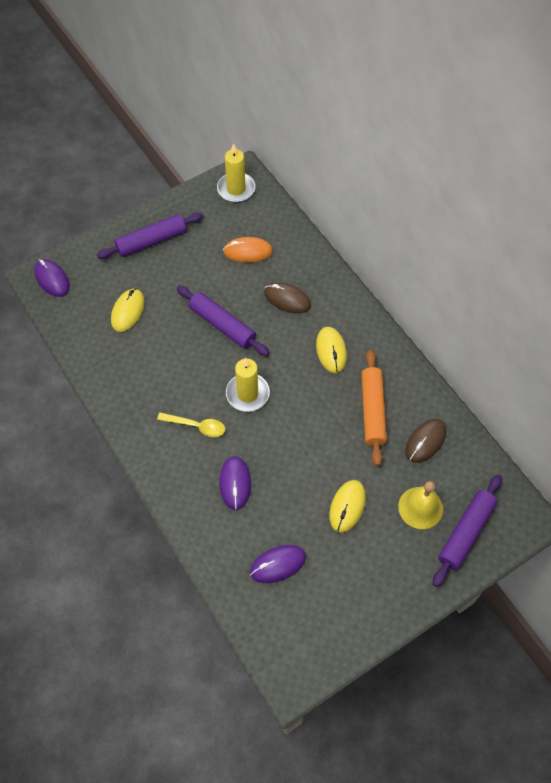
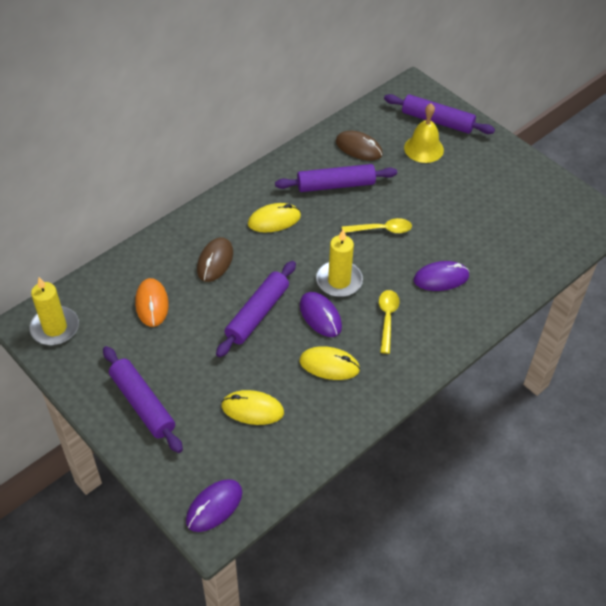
camera: 100 degrees left, 10 degrees down
(278, 564) = (509, 237): purple mouse -> purple mouse (320, 316)
(306, 442) = (381, 229): none -> yellow spoon
(347, 506) = (438, 195): yellow mouse -> yellow mouse (329, 365)
(372, 410) = (335, 185): orange rolling pin -> purple rolling pin

